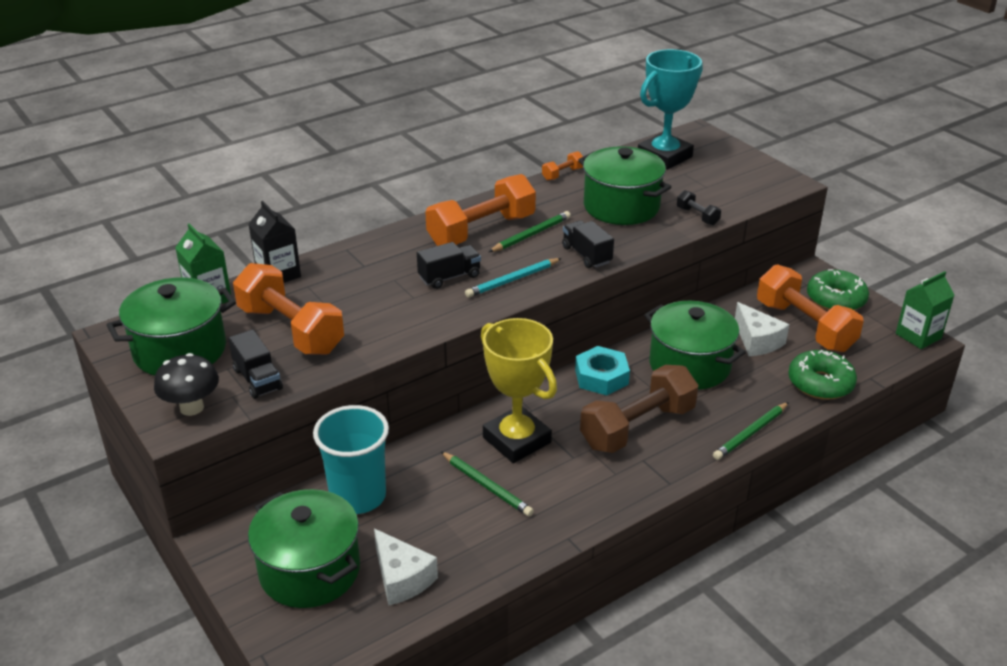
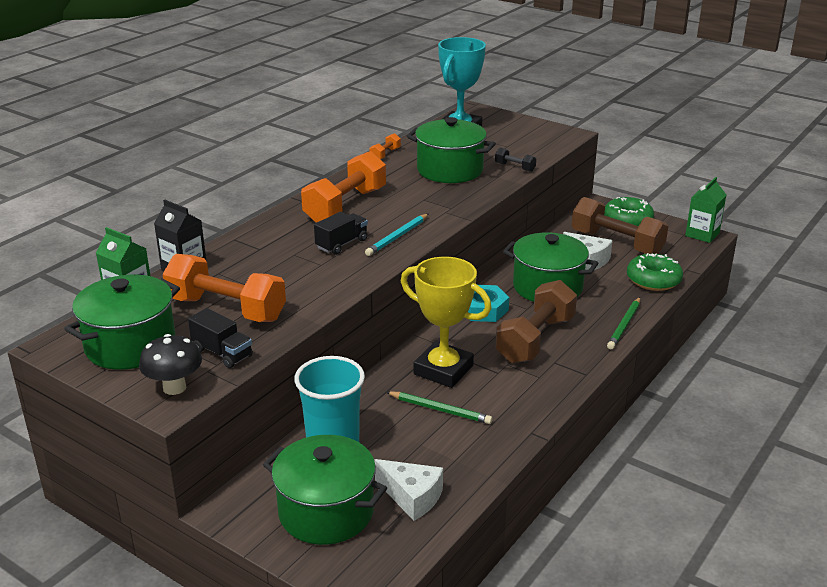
camera: 20 degrees left, 5 degrees down
(531, 235) = (390, 202): green pencil -> none
(586, 255) = (446, 209): black truck -> none
(804, 326) = (617, 243): orange dumbbell -> brown dumbbell

